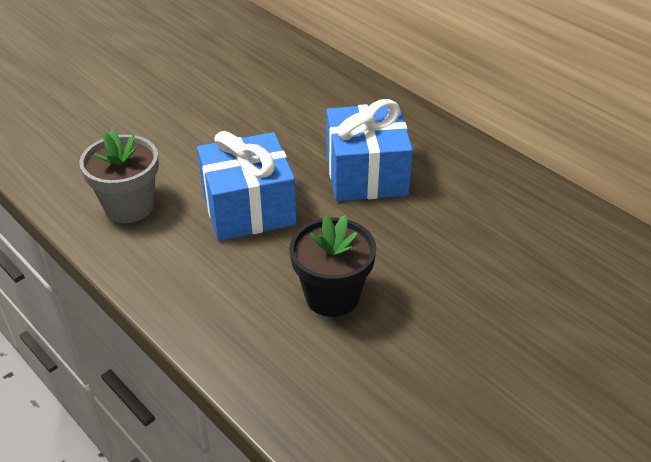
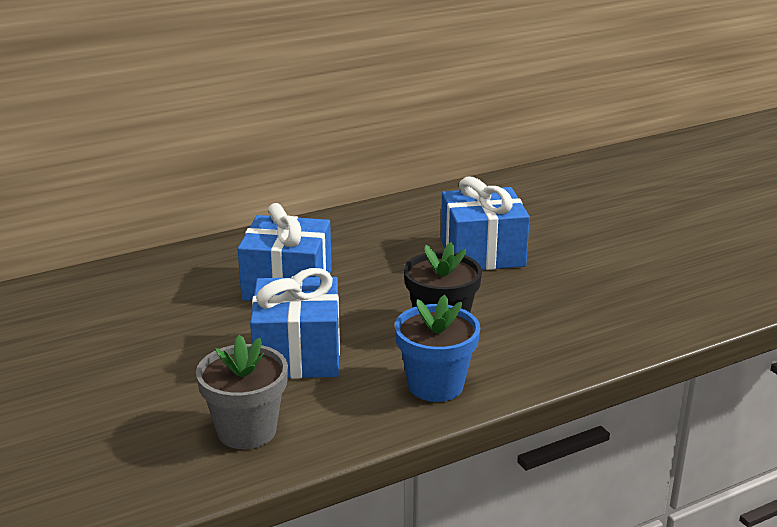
camera: 75 degrees left, 15 degrees down
(220, 310) = (435, 385): none -> blue flower pot
(510, 305) = (482, 253): none -> blue gift

